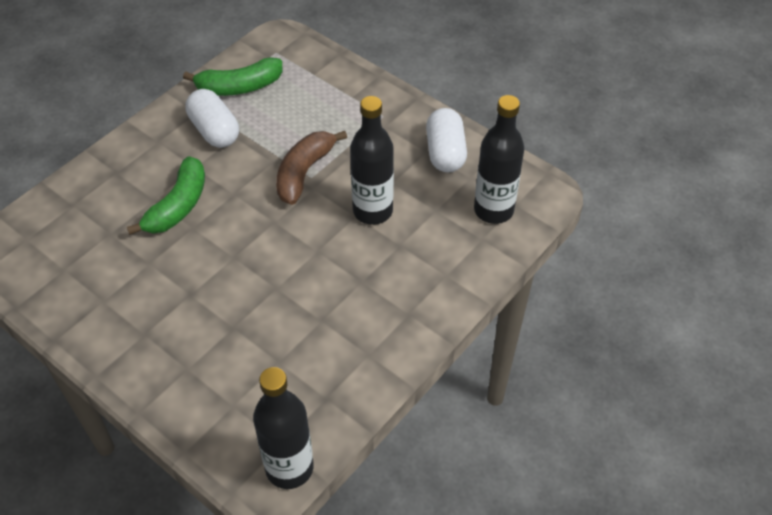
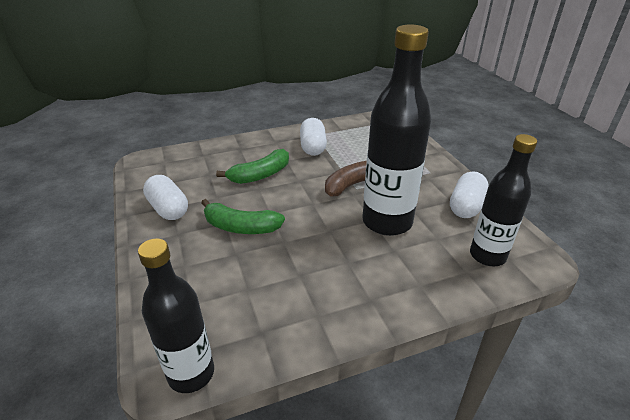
camera: 30 degrees right, 15 degrees down
(100, 307) = (168, 209): none -> white capsule
(239, 87) = (344, 132): green banana -> green banana (241, 227)
(372, 211) = (387, 222): black bottle -> black bottle, size x1.54

